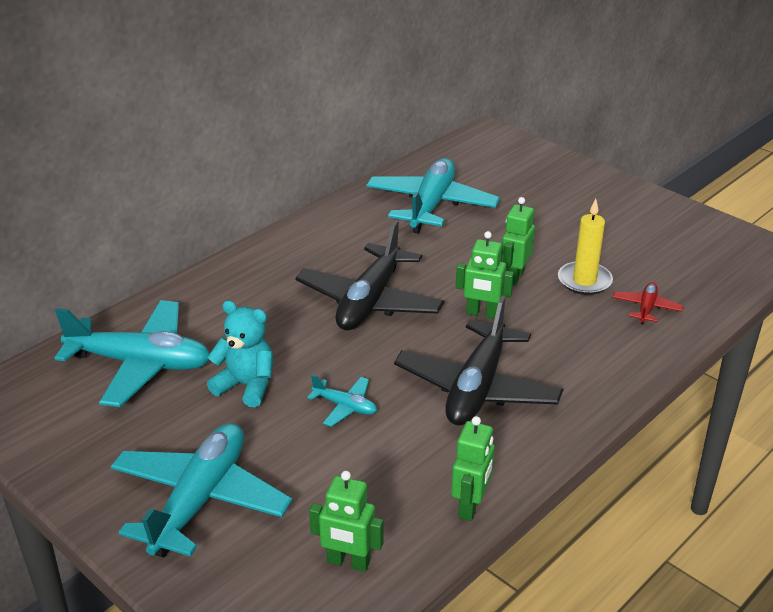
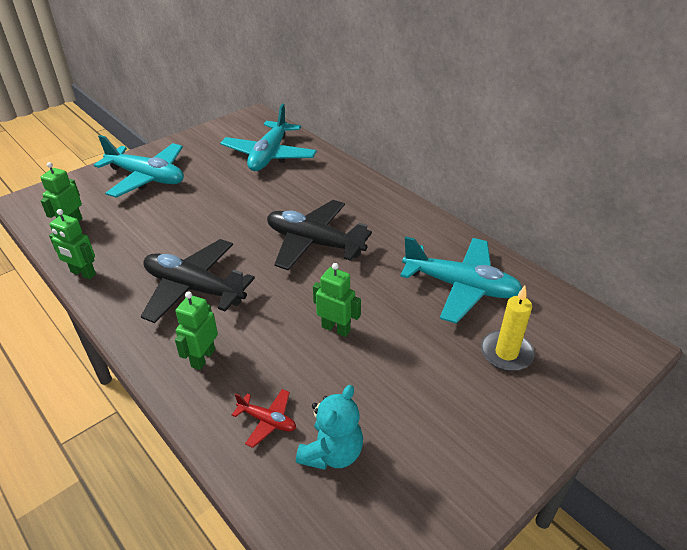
camera: 95 degrees right, 5 degrees up
(246, 386) = (235, 190): turquoise teddy bear -> turquoise teddy bear (332, 453)
(345, 406) = (200, 227): turquoise plane -> none
(482, 313) = (285, 302): green robot -> green robot (203, 358)
(584, 281) = (322, 379): yellow candle -> yellow candle (506, 353)

